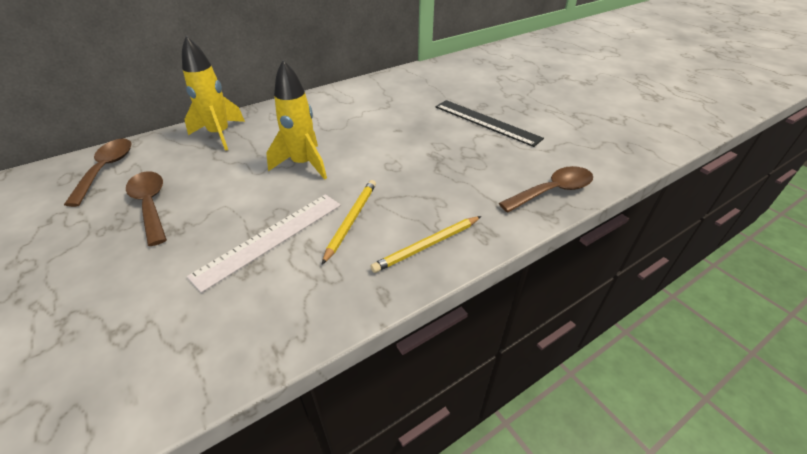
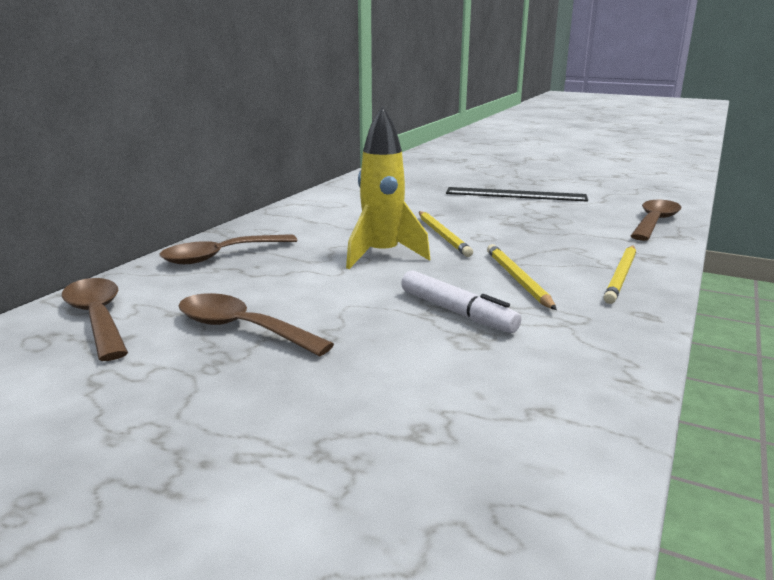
camera: 30 degrees left, 20 degrees down
(220, 134) = (221, 256): yellow rocket -> brown spoon
(270, 238) = (457, 312): white ruler -> white marker
(368, 155) = (443, 236): none -> yellow pencil

